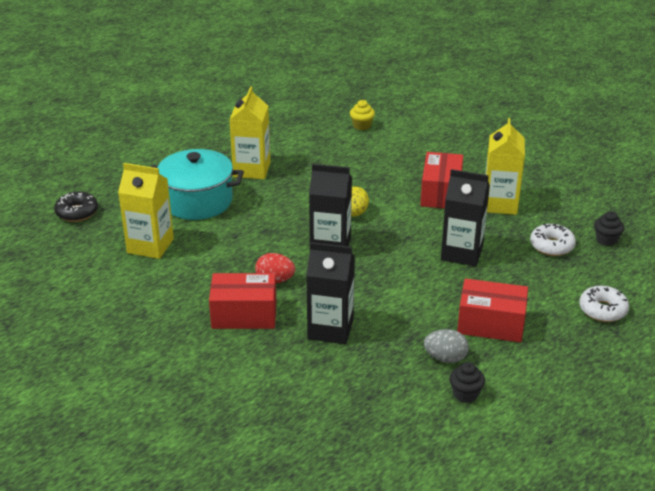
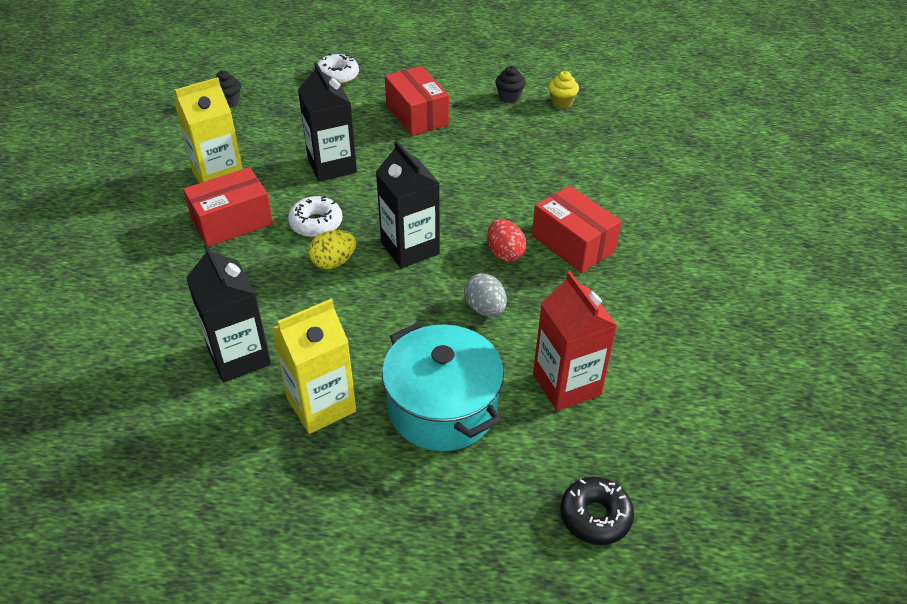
camera: 130 degrees left, 10 degrees up
(150, 246) = (566, 384): yellow carton -> red carton
(330, 329) = (525, 186): black carton -> black carton (239, 356)
(362, 126) = (108, 364): yellow cupcake -> yellow cupcake (561, 102)
(445, 358) = (483, 119): grey egg -> grey egg (485, 309)
(551, 246) = (267, 125): white donut -> white donut (316, 223)

